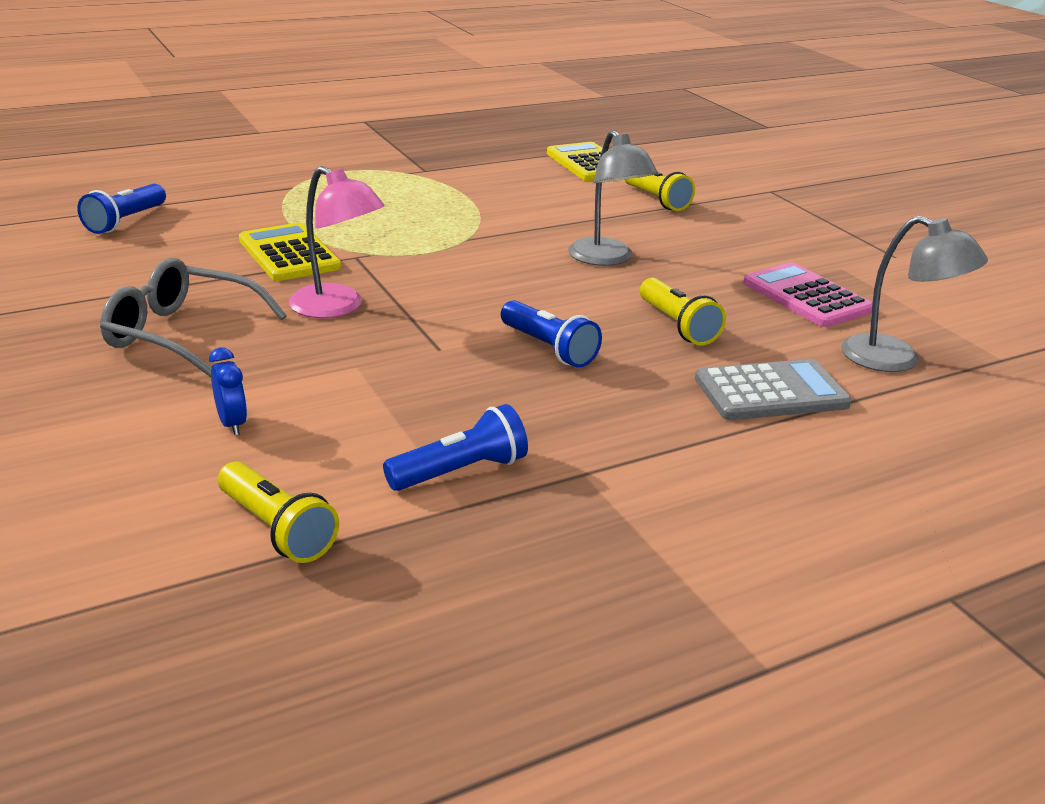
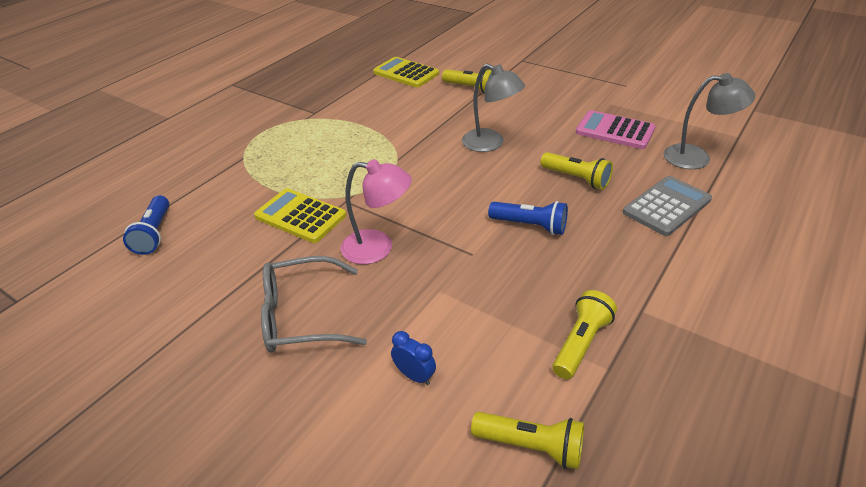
camera: 25 degrees left, 10 degrees up
(460, 471) = (581, 343): blue flashlight -> yellow flashlight

